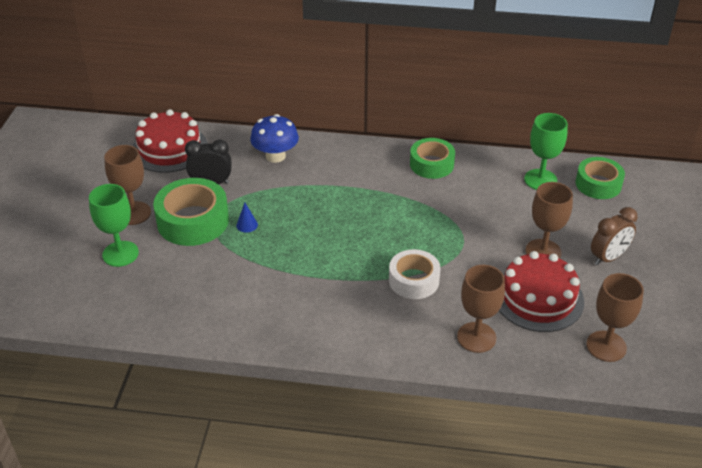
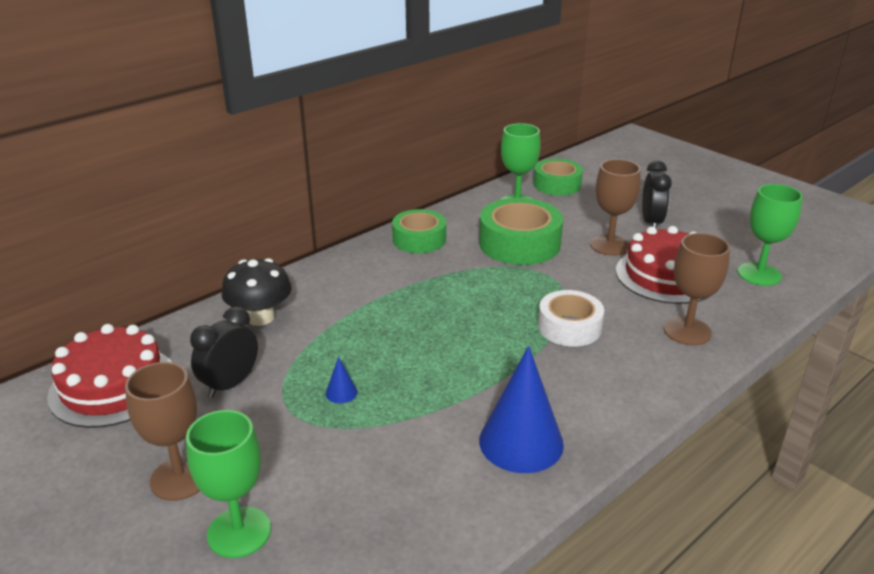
camera: 50 degrees left, 10 degrees down
(193, 221) = (273, 432): green tape -> green tape (519, 243)
(275, 156) = (260, 317): blue mushroom -> black mushroom
(279, 314) = (521, 442): none -> blue cone
(606, 346) = (759, 274): brown goblet -> green goblet
(608, 257) = (651, 222): brown clock -> black clock

